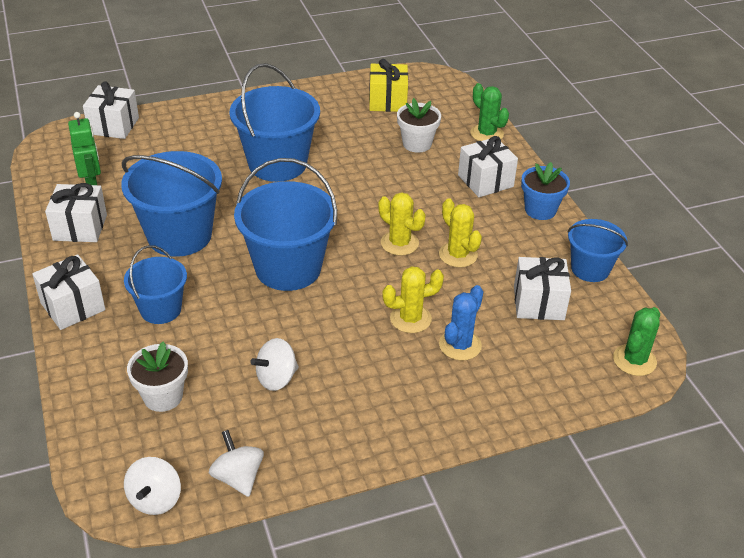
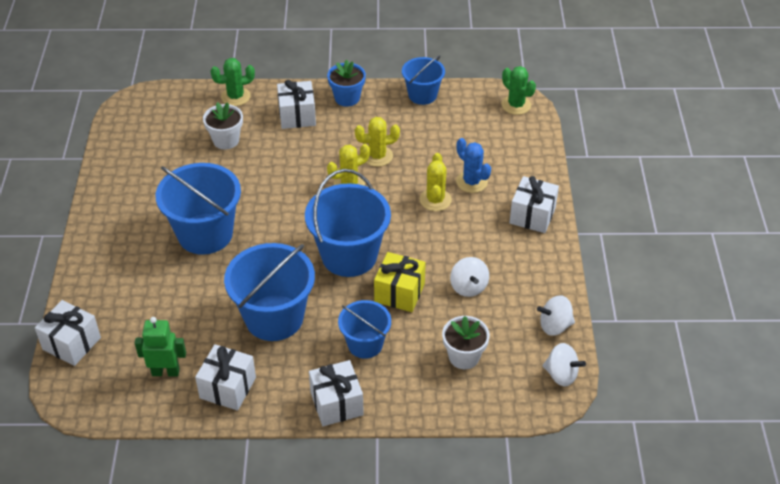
camera: 70 degrees left, 5 degrees up
(387, 101) = (151, 141): yellow gift -> yellow gift (399, 293)
(538, 303) = (446, 131): white gift -> white gift (532, 215)

